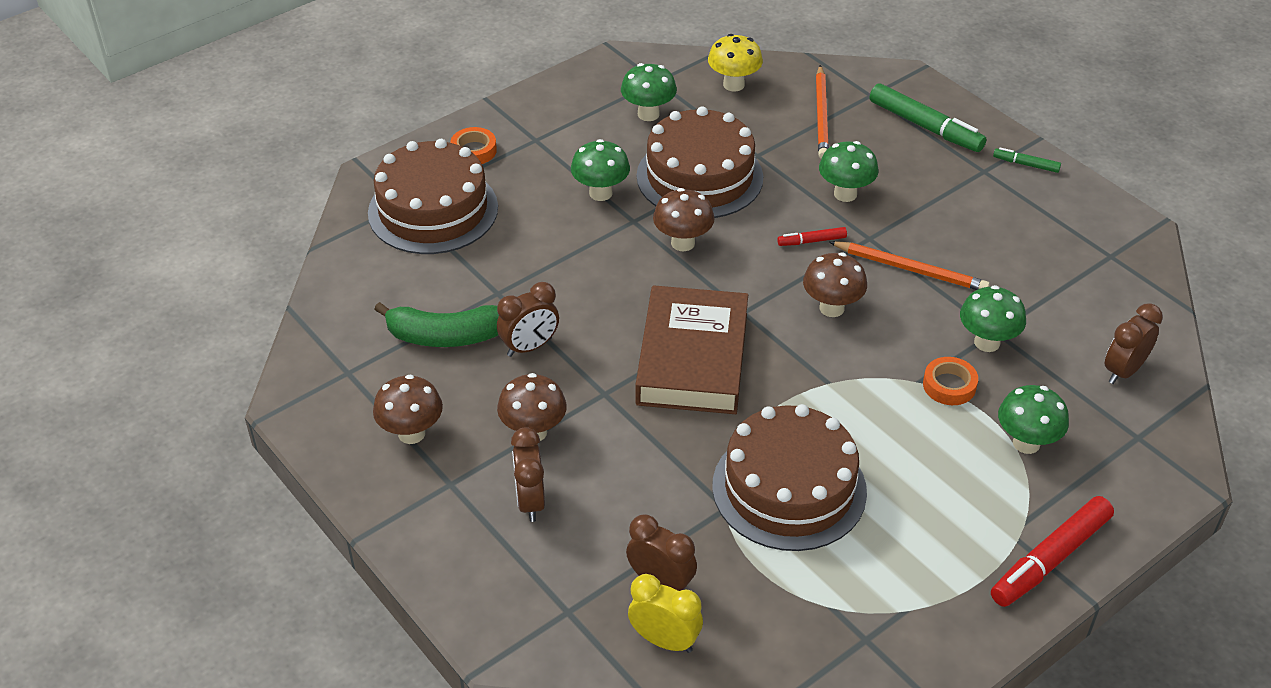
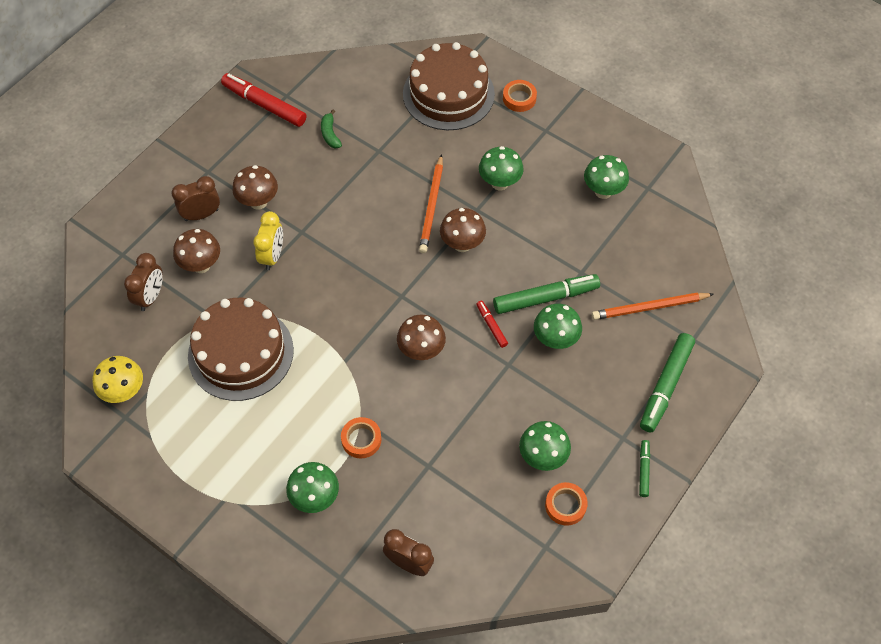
camera: 75 degrees right, 15 degrees up
(411, 433) = (243, 141): brown mushroom -> brown mushroom (201, 265)
(445, 336) = (330, 134): green banana -> green banana, size x0.53
(529, 347) = (332, 181): brown clock -> none
(665, 640) = (108, 308): yellow clock -> yellow clock (272, 256)
(692, 358) = (346, 274): brown book -> none
(699, 177) = (540, 239): brown cake -> none
(733, 85) = (664, 239): yellow mushroom -> yellow mushroom (124, 392)
(785, 190) = (545, 298): none -> green marker
(910, 269) = (481, 398): orange pencil -> orange pencil (432, 206)
(987, 342) = (414, 461): green mushroom -> green mushroom (542, 457)
(1050, 559) = (209, 523): red marker -> red marker (264, 105)
(1062, 230) = (565, 505): none -> orange tape

